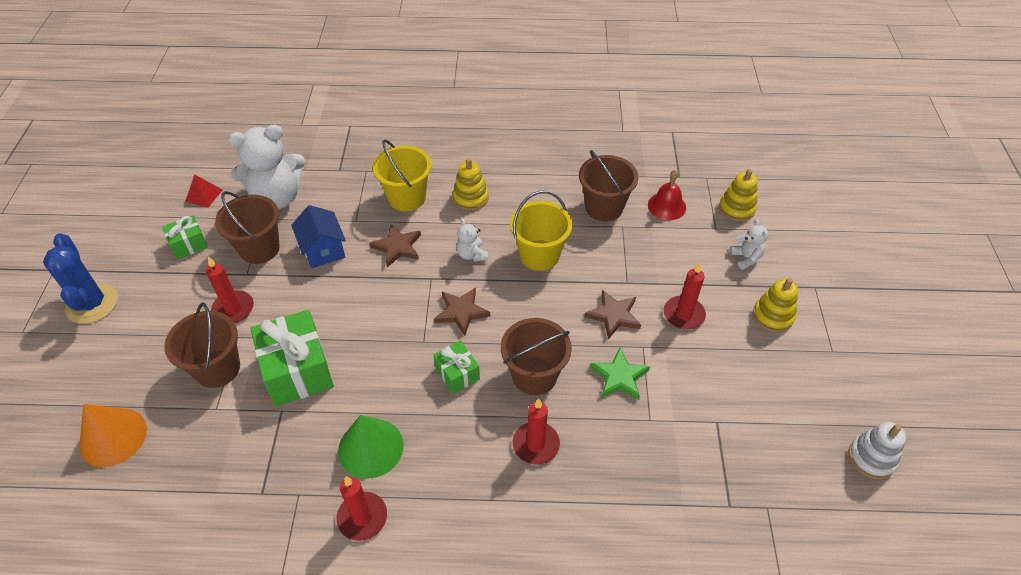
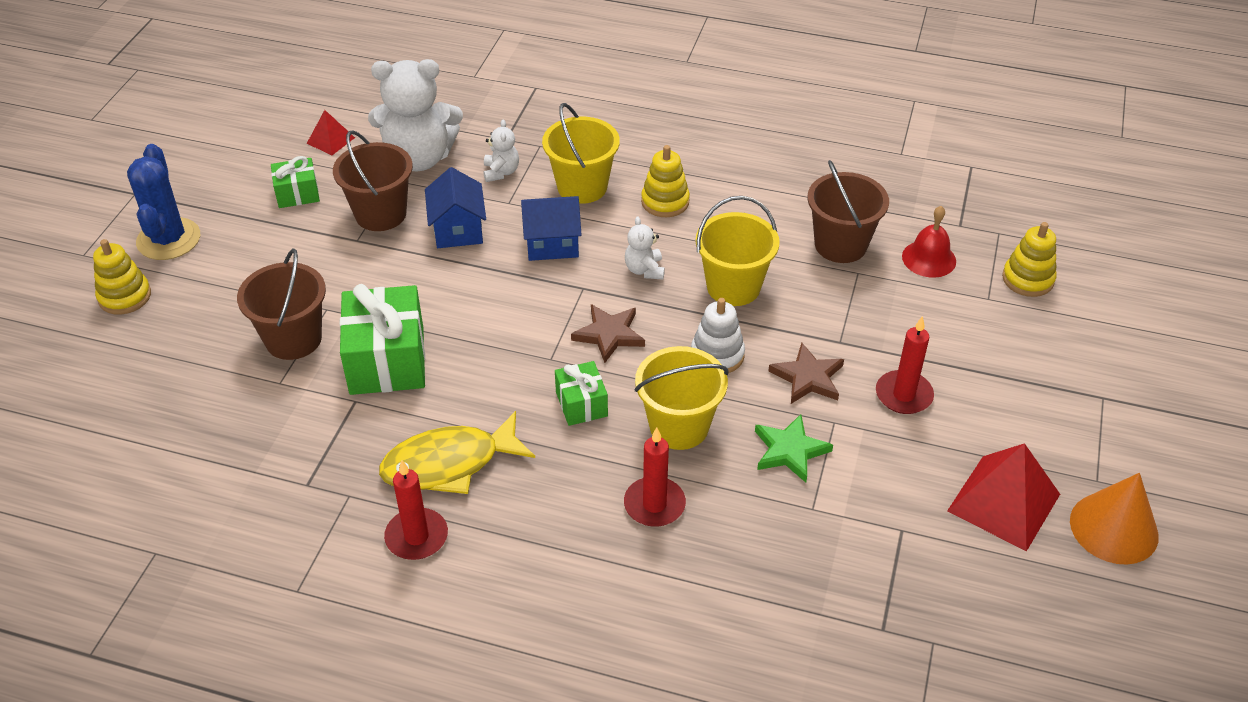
camera: 15 degrees right, 5 degrees down
(113, 437) = (155, 388): orange cone -> orange cone (1114, 528)
(233, 309) = (330, 277): red candle -> none
(370, 447) = (449, 464): green cone -> yellow fish
(397, 247) = (552, 243): brown star -> blue house
(534, 375) = (679, 426): brown bucket -> yellow bucket
(746, 258) = (1017, 343): white teddy bear -> white teddy bear (501, 172)
(773, 316) = (1028, 421): yellow stacking toy -> yellow stacking toy (125, 296)
(777, 383) = (1003, 502): none -> red pyramid
(871, 458) = (1101, 618): white stacking toy -> white stacking toy (717, 355)

